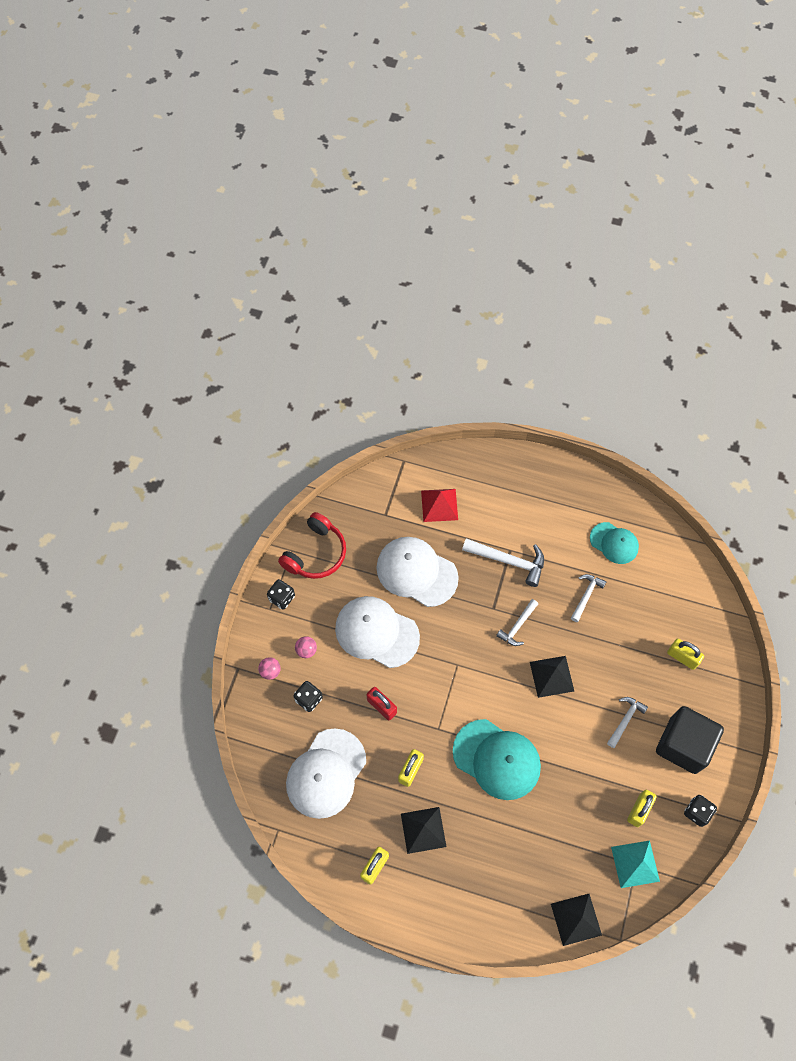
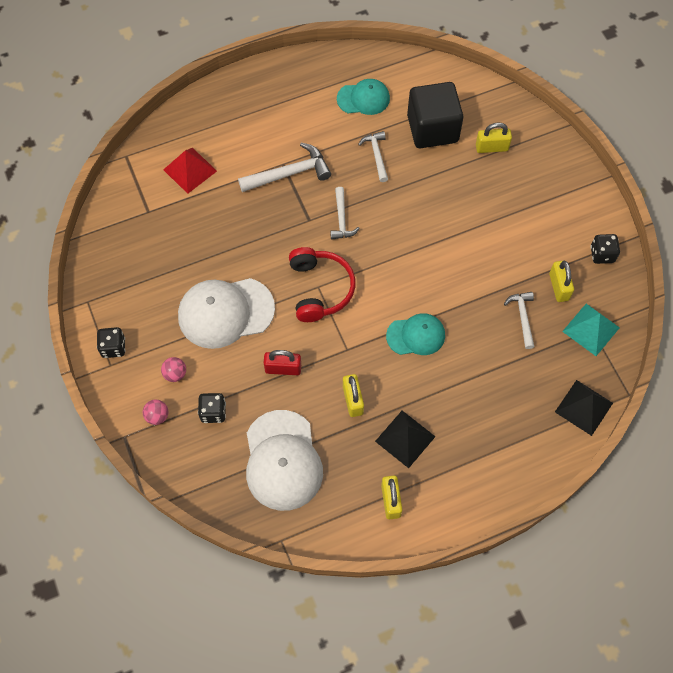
camera: 40 degrees left, 0 degrees up
(316, 553) = (112, 288): red headphones -> red headphones (320, 289)
(416, 572) = (218, 238): white cap -> none
(497, 759) = (416, 335): turquoise cap -> turquoise cap, size x0.60
(551, 676) = (403, 237): black pyramid -> none
(625, 720) = (489, 227): white hammer -> white hammer (522, 317)
(683, 745) = (549, 212): black cube -> black cube (432, 129)

